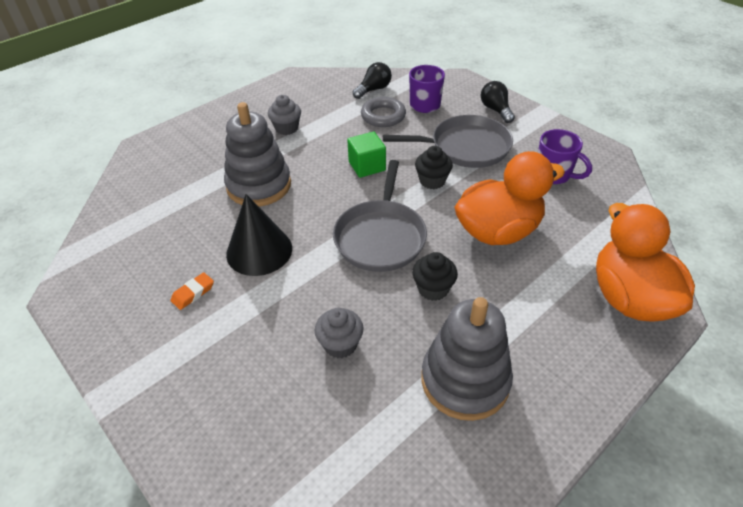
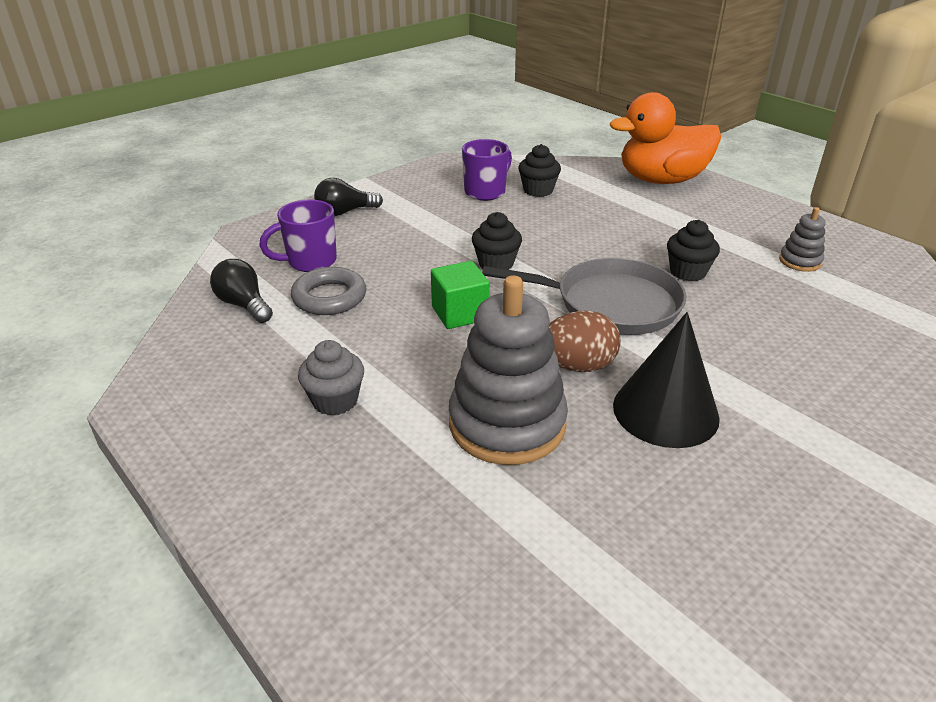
camera: 90 degrees left, 10 degrees down
(193, 293) = (779, 476): orange eraser -> none
(308, 215) = (577, 366): none -> brown egg
(340, 344) = (798, 334): grey cupcake -> none
(465, 380) = (800, 261): grey stacking toy -> grey stacking toy, size x0.47
(466, 147) = (425, 237): grey pan -> none
(498, 231) = (585, 229): orange duck -> none
(568, 205) = (538, 190): none -> black cupcake

